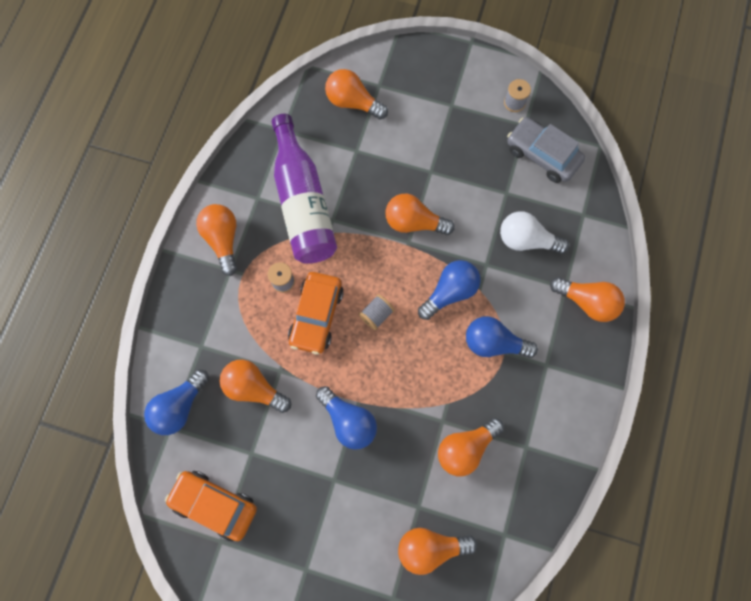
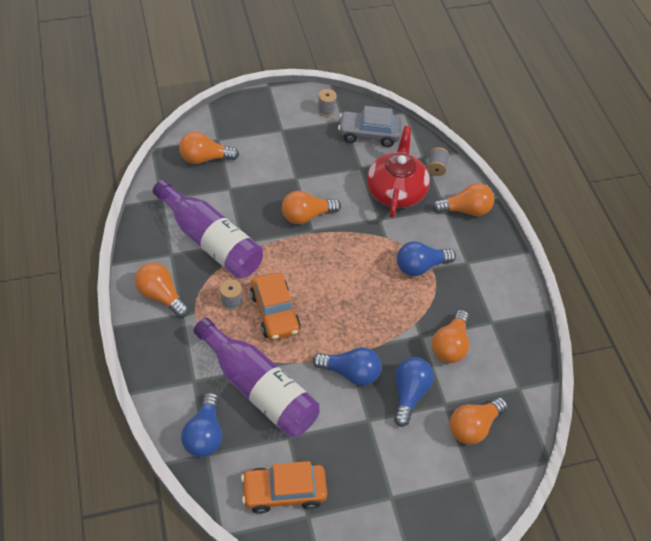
camera: 35 degrees left, 20 degrees down
(254, 388) = (259, 388): orange light bulb -> purple bottle
(376, 315) = (321, 289): grey spool -> grey spool (436, 167)
(450, 292) = (365, 248): blue light bulb -> blue light bulb (409, 393)
(526, 240) = (396, 191): white light bulb -> red teapot

